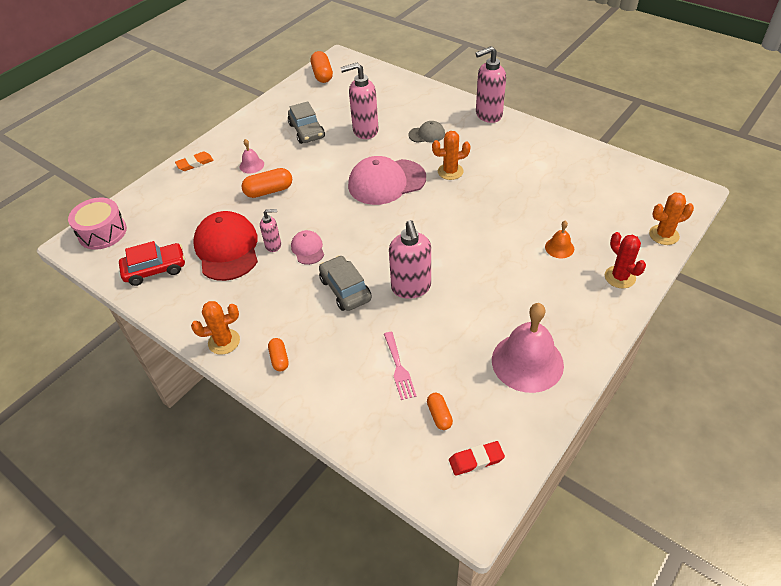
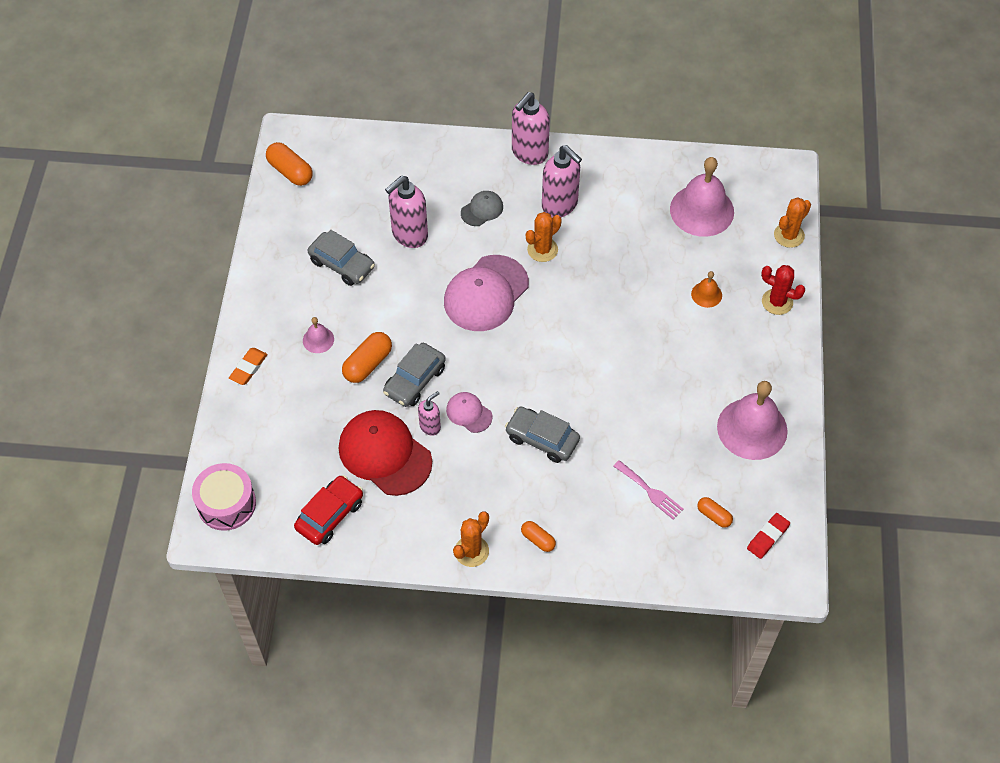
camera: 35 degrees left, 10 degrees up
(290, 213) = (415, 380): none -> grey car
(411, 288) = (602, 406): pink soap dispenser -> pink soap dispenser (560, 205)
(597, 192) = (702, 210): none -> pink bell

